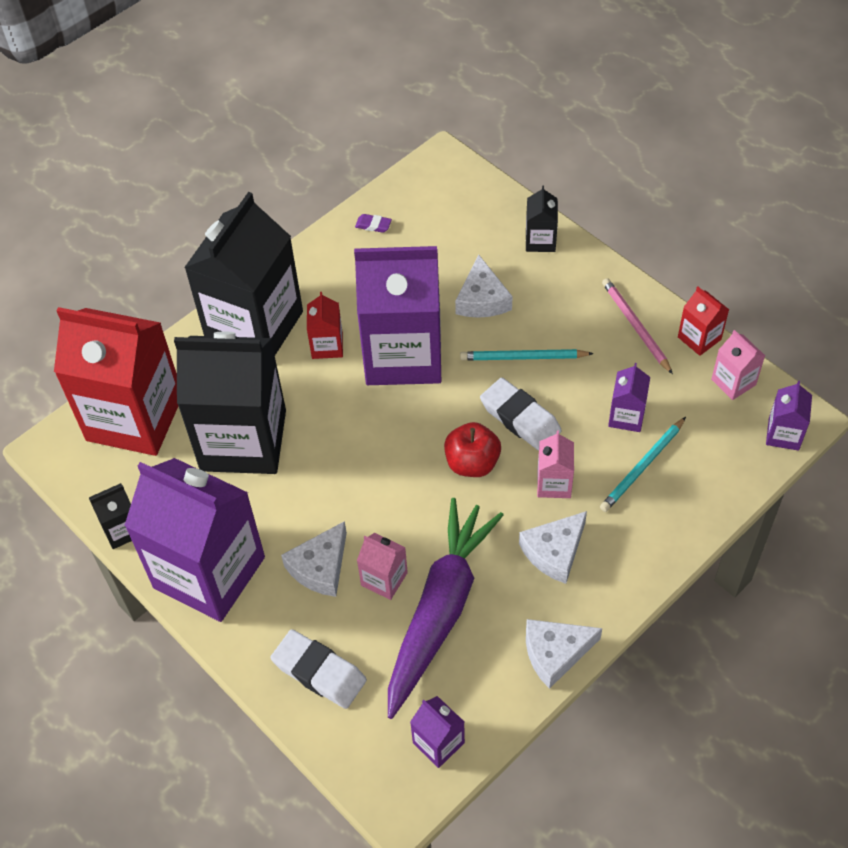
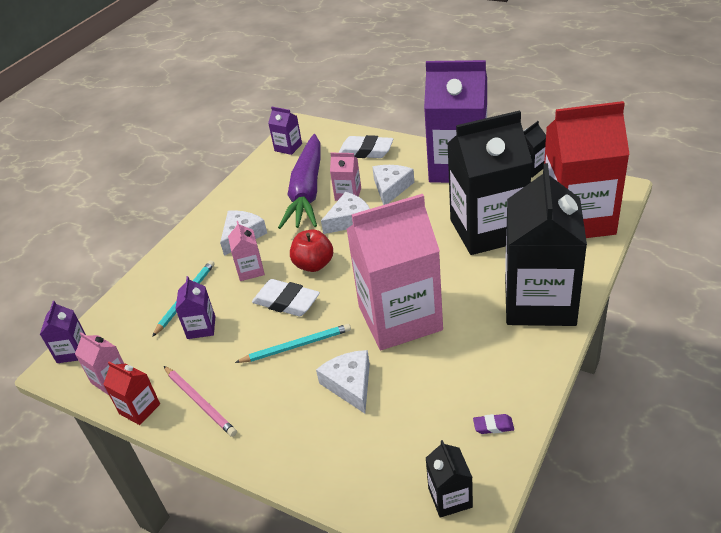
camera: 165 degrees right, 15 degrees down
(327, 345) = (467, 306): red carton -> none
(403, 354) = (400, 318): purple carton -> pink carton
(540, 240) = (310, 463): black carton -> black carton (450, 497)
(555, 653) = (232, 194): white cheese -> white cheese (349, 220)

